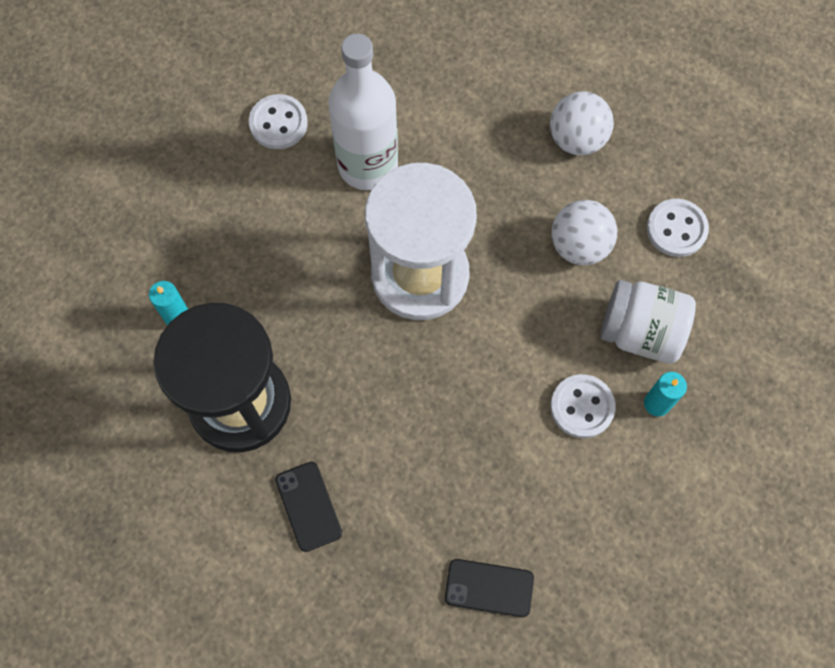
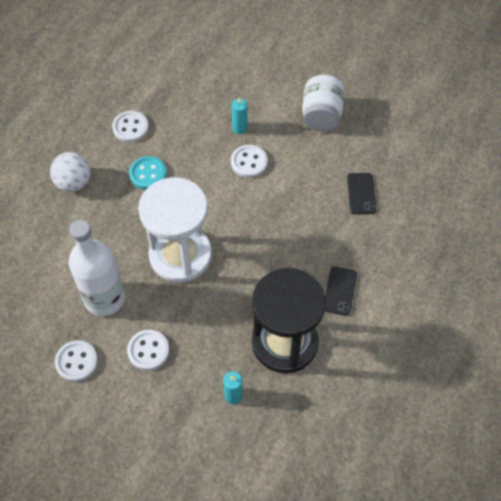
camera: 100 degrees left, 10 degrees down
(273, 214) = (148, 350): none -> white button
(308, 506) = (340, 291): black phone -> black phone turned 45 degrees counterclockwise
(579, 245) = (148, 174): white ball -> turquoise button
(640, 332) = (198, 139): white jar -> white jar (321, 115)

